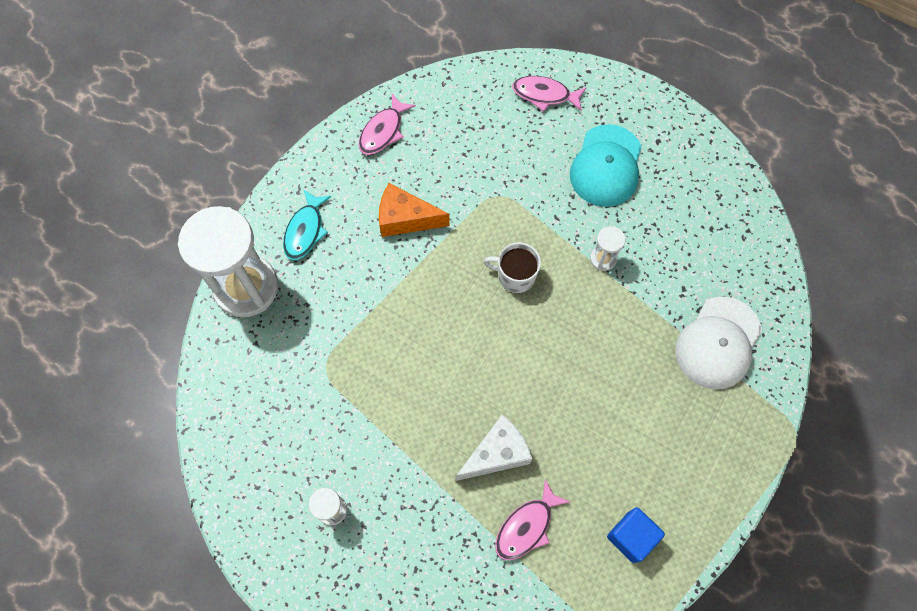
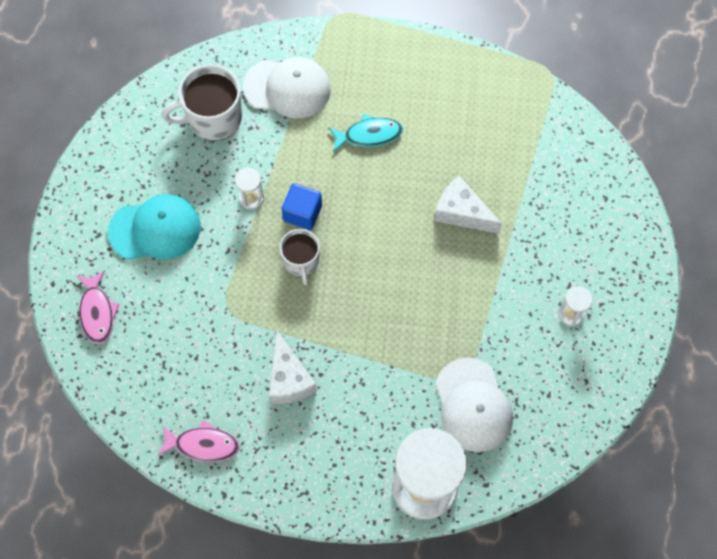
camera: 115 degrees left, 0 degrees up
(294, 365) = (473, 405): none -> white cap
(305, 231) = (343, 463): turquoise fish -> turquoise fish (369, 135)
(405, 219) = (288, 378): orange cheese -> white cheese
(527, 526) = (505, 169): pink fish -> none
(631, 537) = (473, 97): blue cube -> blue cube (302, 213)
(708, 259) = (213, 118): none -> white mug

